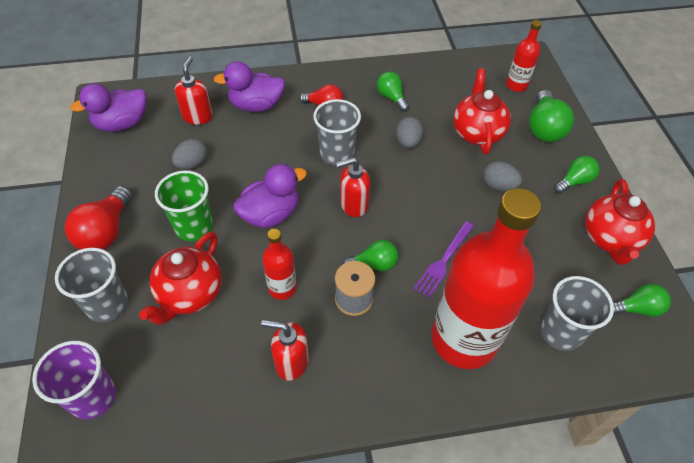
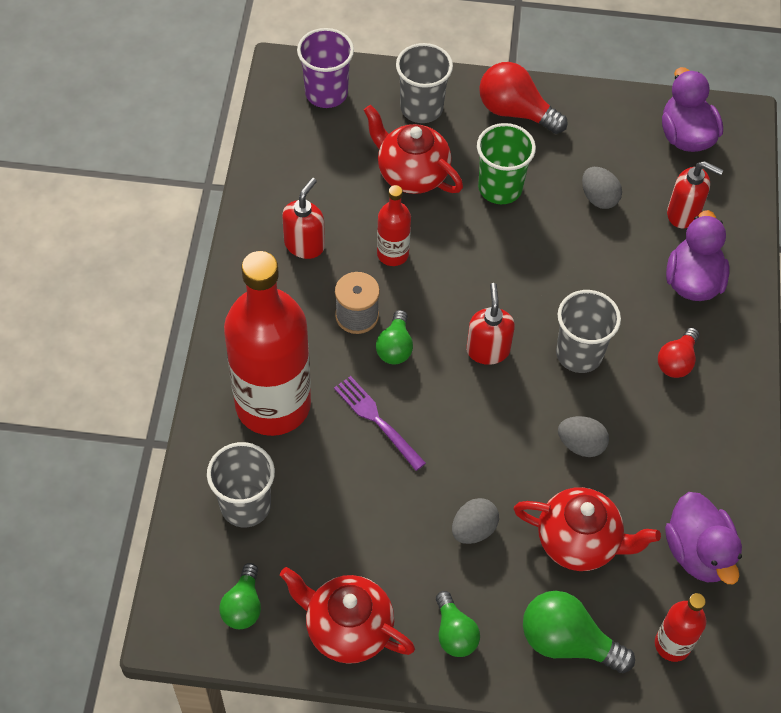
camera: 105 degrees right, 5 degrees up
(270, 214) = (497, 262): purple duck -> purple duck (698, 552)
(391, 97) = (677, 452): green light bulb -> none

